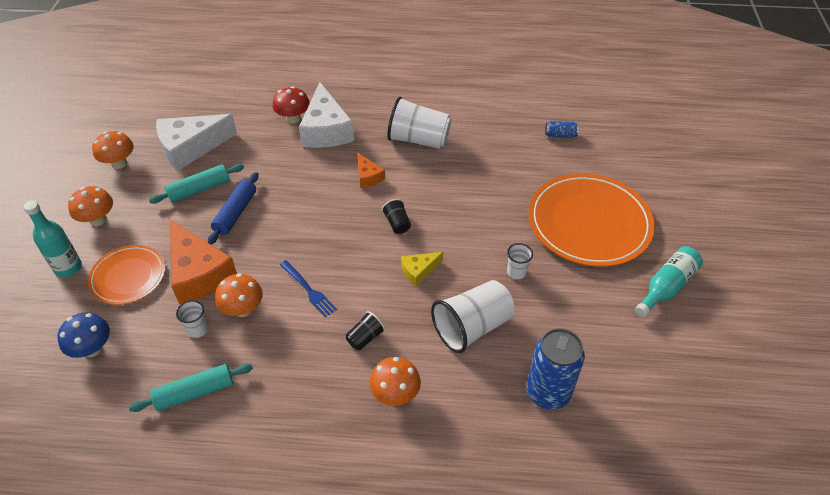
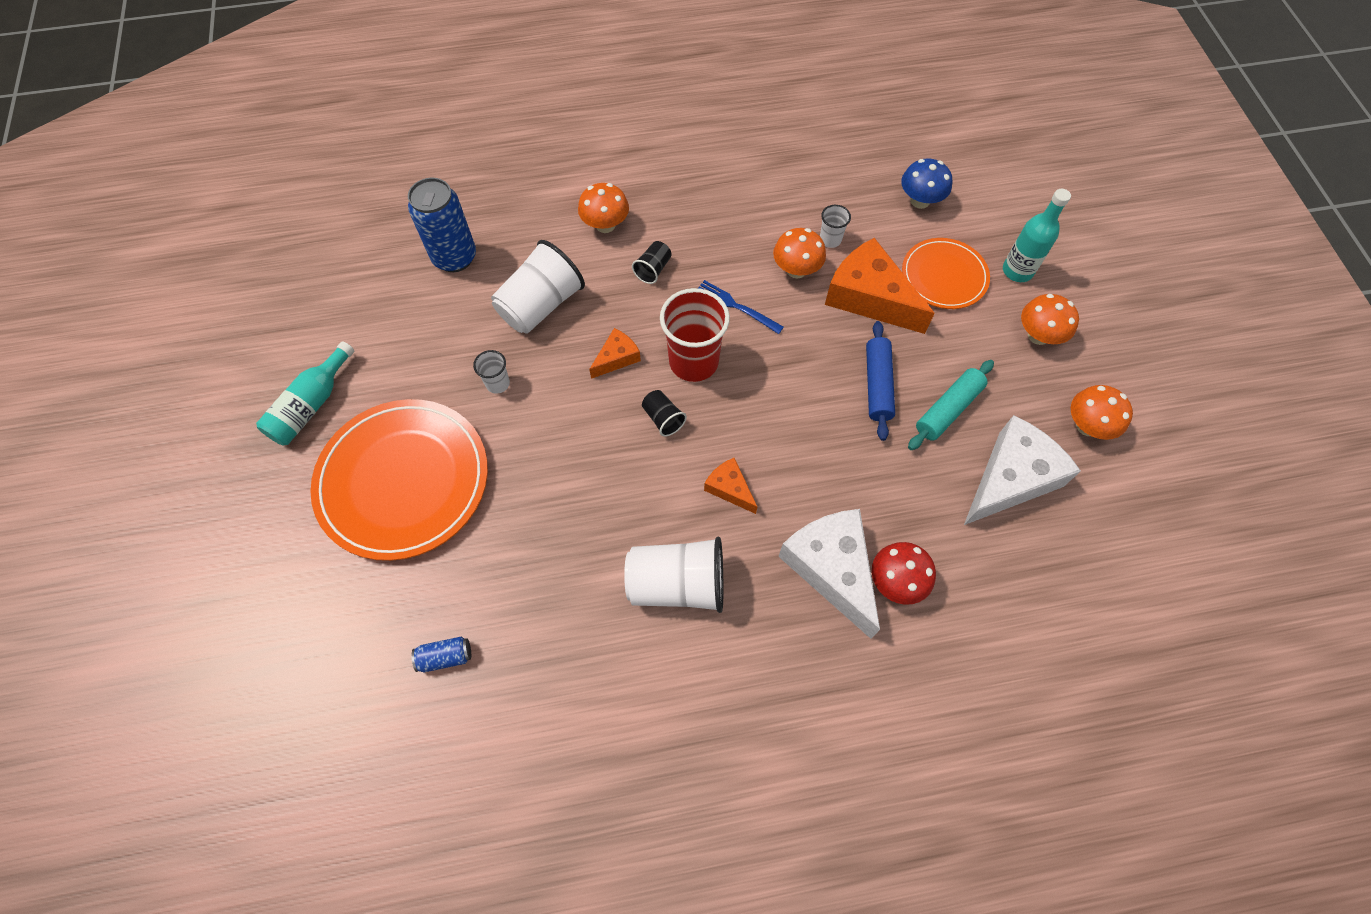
camera: 165 degrees right, 15 degrees up
(195, 392) = (795, 186): turquoise rolling pin -> none
(360, 256) = (693, 361): none -> red cup
(419, 271) = (617, 358): yellow cheese -> orange cheese

